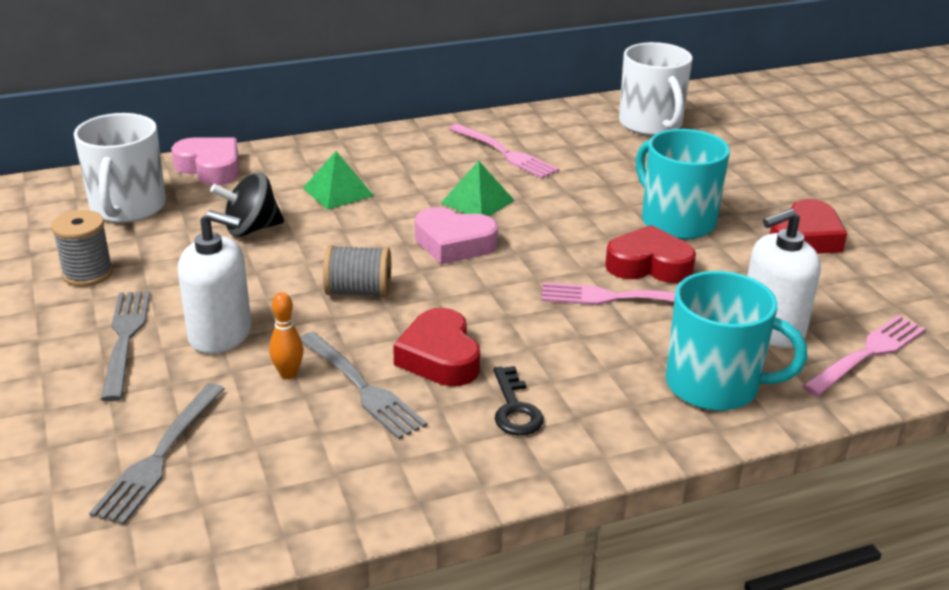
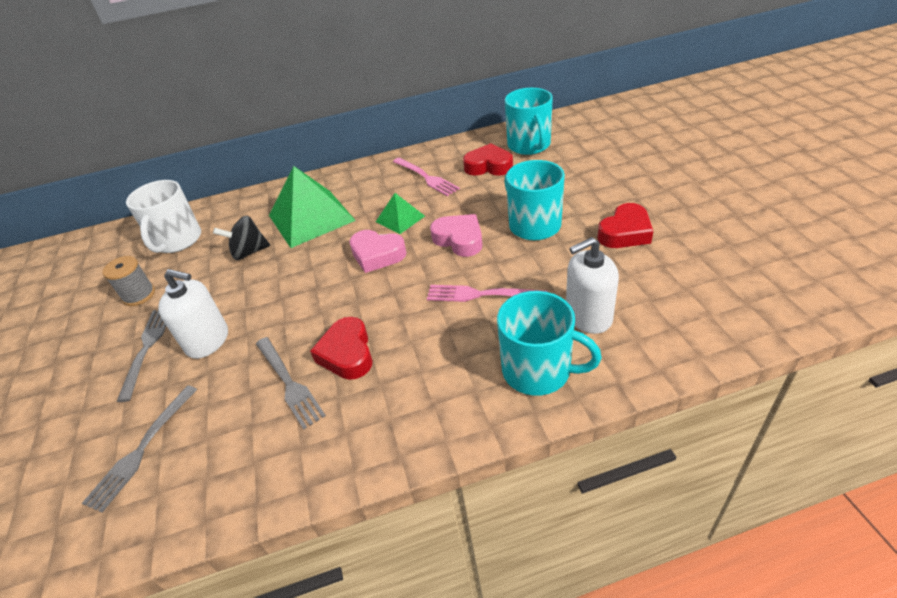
camera: 10 degrees right, 10 degrees up
(210, 168) = (236, 205): pink heart -> pink heart (459, 239)
(288, 374) = (243, 373): orange bowling pin -> none
(338, 192) = (311, 218): green pyramid -> green pyramid, size x1.97
(358, 292) = (305, 300): grey spool -> none
(515, 408) = (389, 398): black key -> none
(649, 265) = (508, 264): red heart -> red heart (488, 166)
(651, 124) = (529, 145): white mug -> turquoise mug
(867, 354) = (658, 336): pink fork -> none

